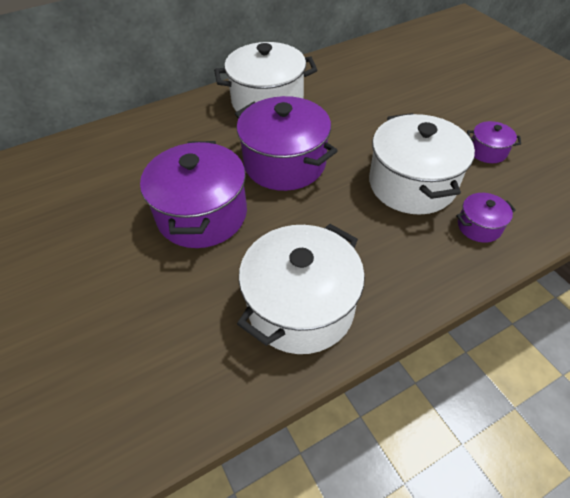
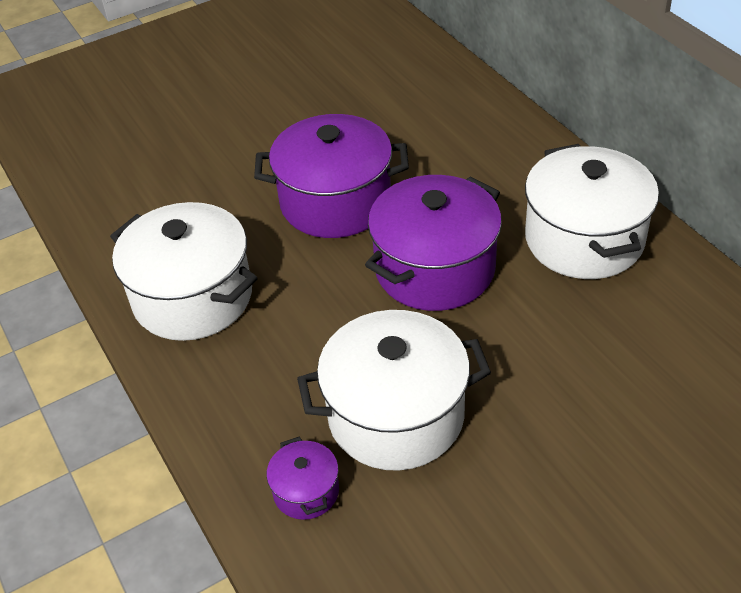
camera: 90 degrees right, 5 degrees down
(487, 151) = (487, 536): purple pot -> none

